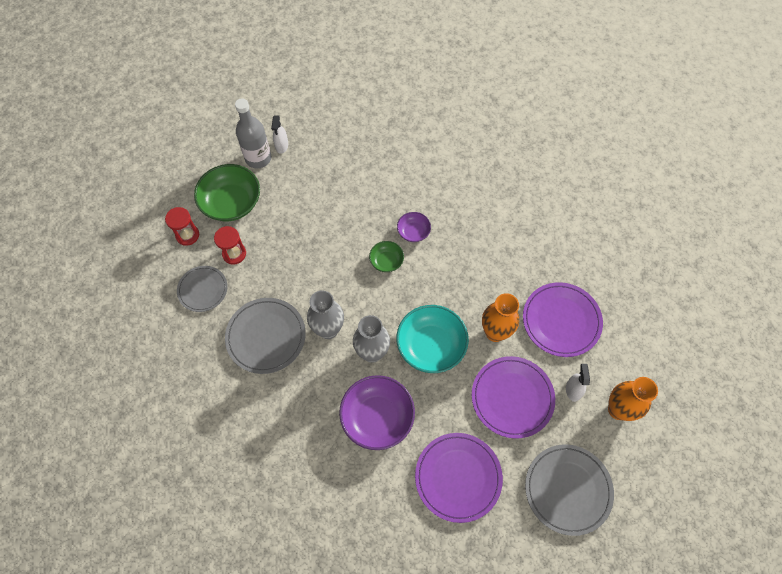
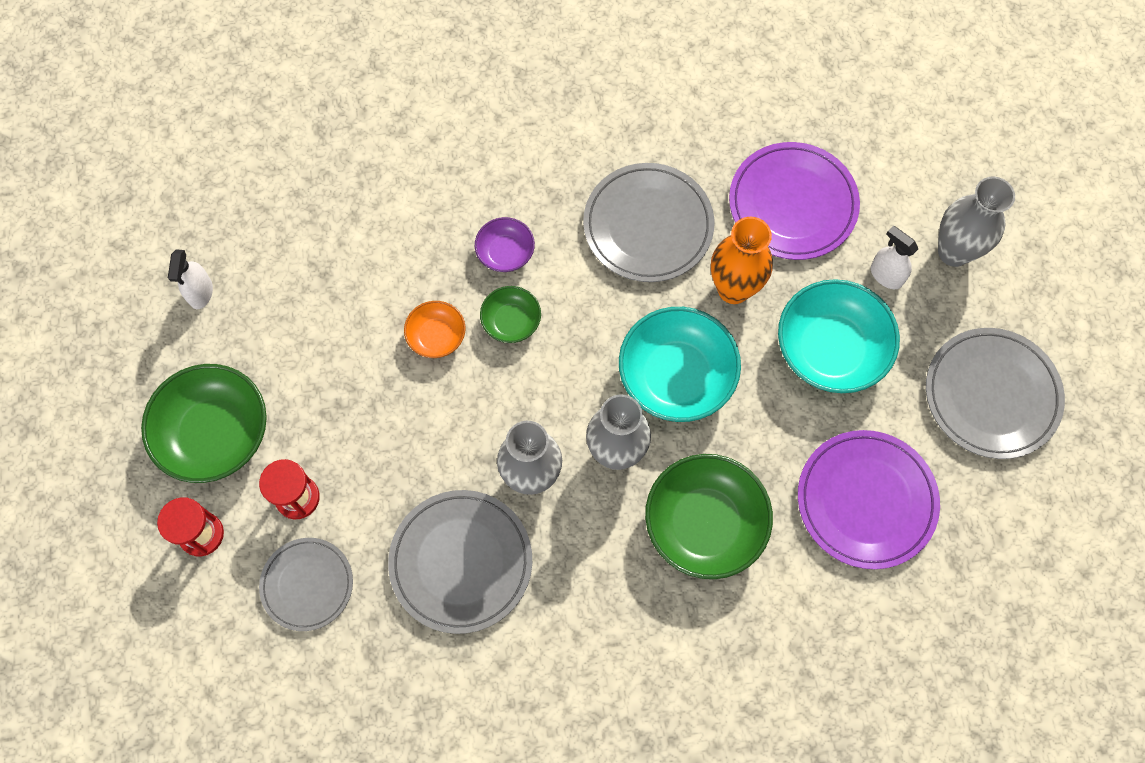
camera: 45 degrees left, 5 degrees up
(258, 158) = (185, 339): grey bottle -> none
(282, 146) = (200, 293): white spray bottle -> white spray bottle turned 45 degrees clockwise
(351, 240) = (436, 336): none -> orange bowl
(377, 417) = (704, 524): purple bowl -> green bowl
(485, 273) = (648, 225): none -> grey plate
(512, 398) = (830, 349): purple plate -> turquoise bowl
(618, 409) = (954, 252): orange vase -> grey vase

